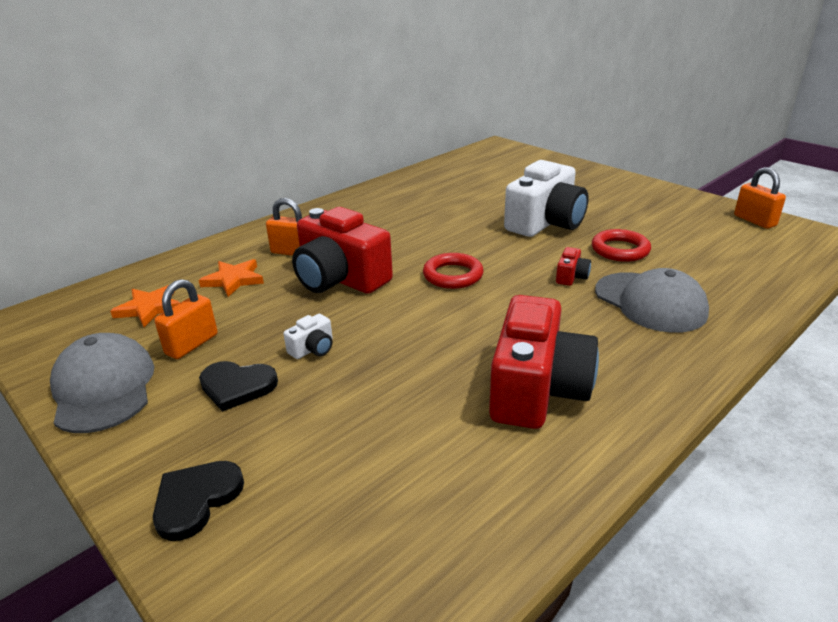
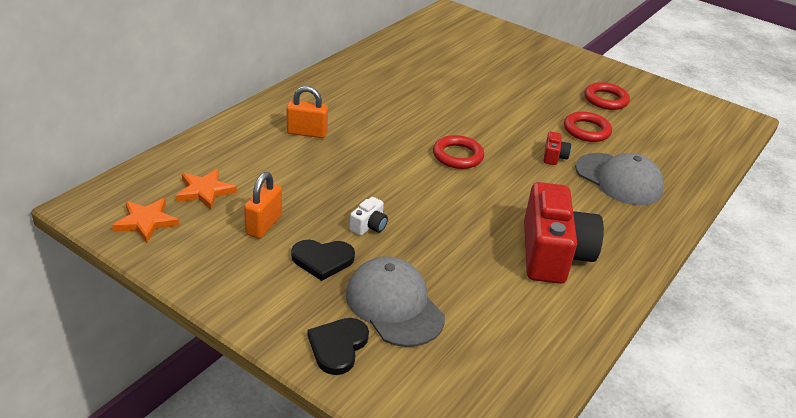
camera: 15 degrees left, 5 degrees up
(103, 388) = (210, 265): grey cap -> grey cap (394, 305)
(233, 280) = (266, 162): orange star -> orange star (146, 222)
(340, 279) = (362, 160): red camera -> none
(545, 223) = (519, 102): white camera -> none
(651, 219) = (605, 100): none -> red ring
(754, 221) = (686, 102): orange padlock -> none

